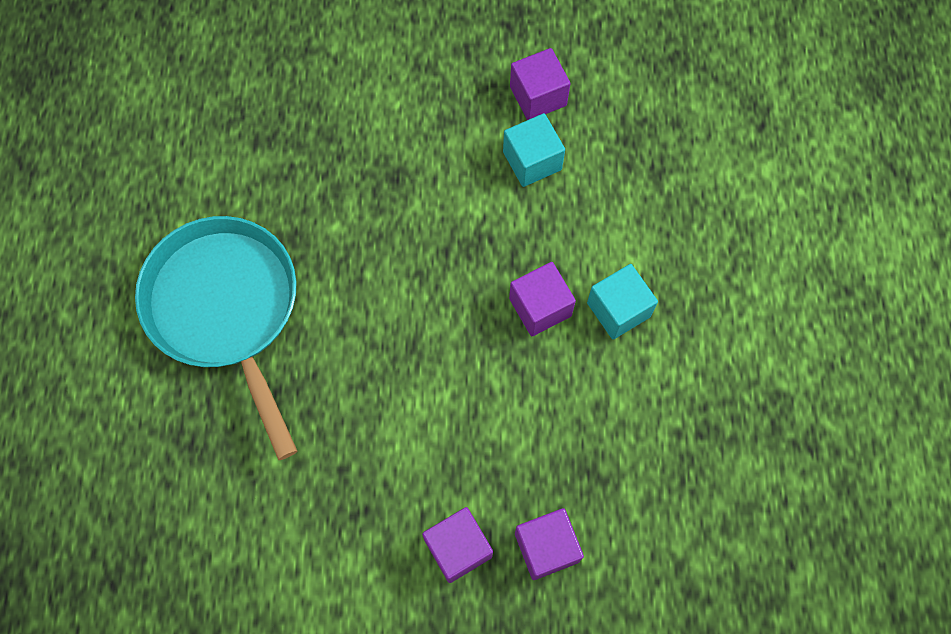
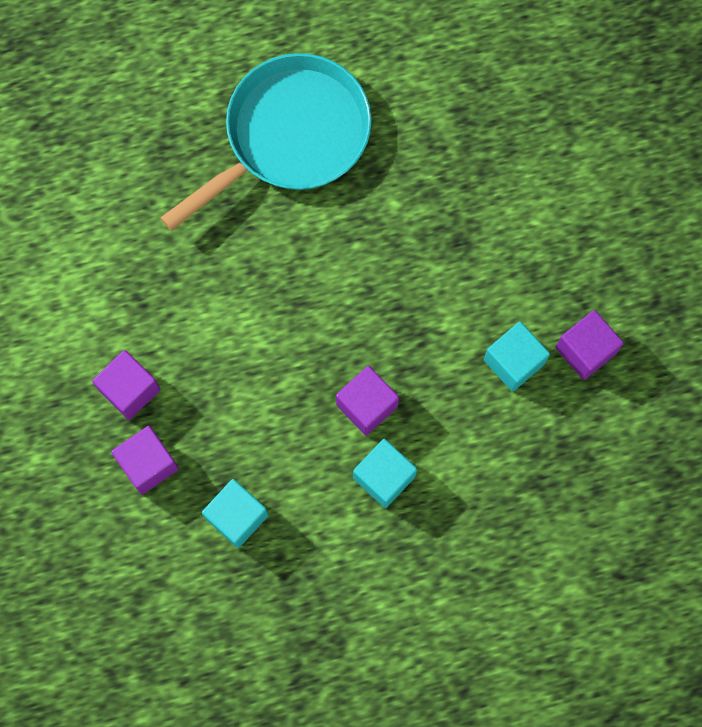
camera: 75 degrees right, 5 degrees up
(626, 466) = (237, 517): none -> turquoise cube

